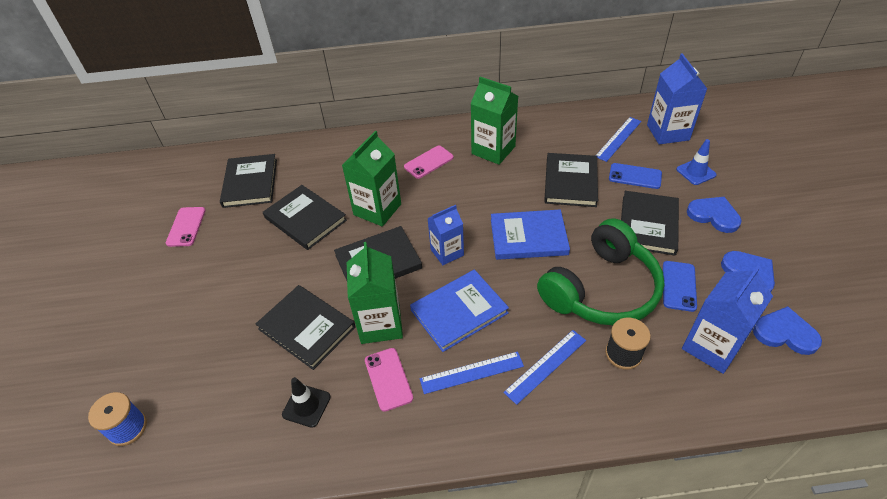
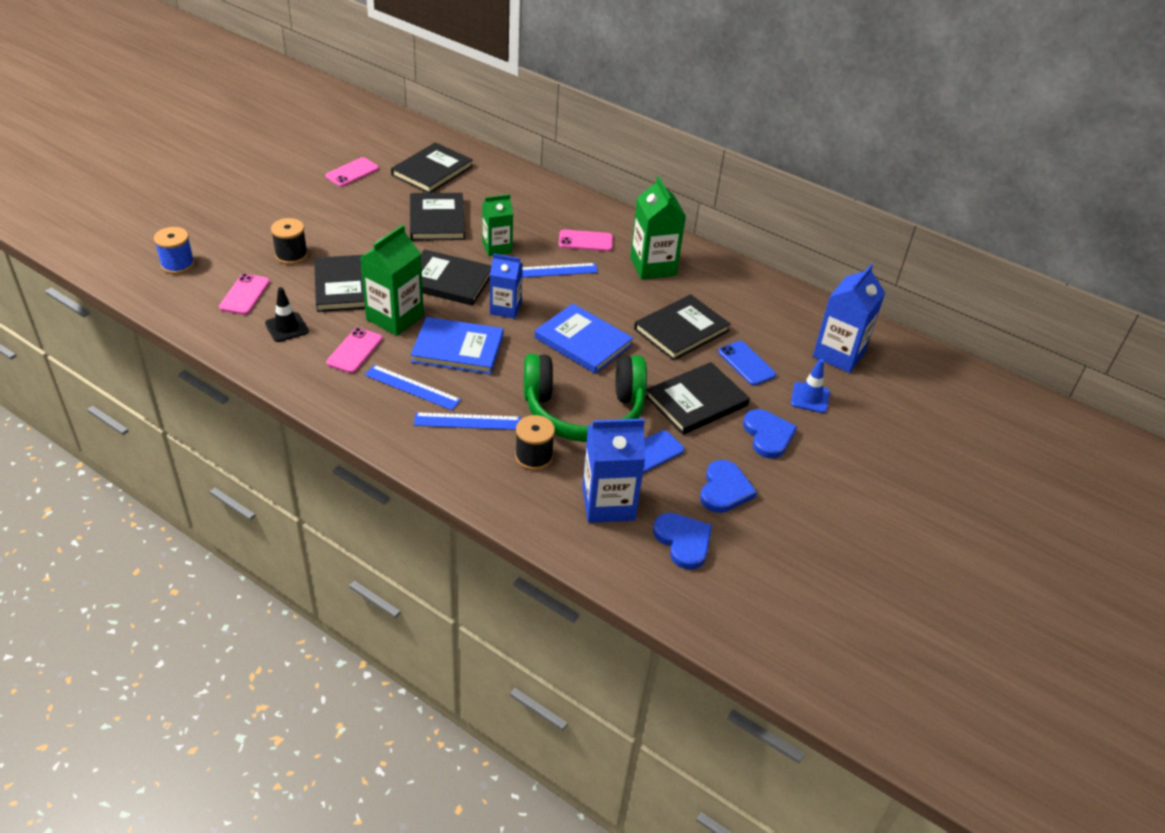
camera: 35 degrees right, 5 degrees down
(225, 336) = (291, 255): none -> black spool
(229, 405) = (244, 294): none -> pink phone
(377, 209) = (497, 247): green carton -> green carton, size x0.66
(618, 139) = (781, 329): blue ruler -> blue ruler (552, 271)

